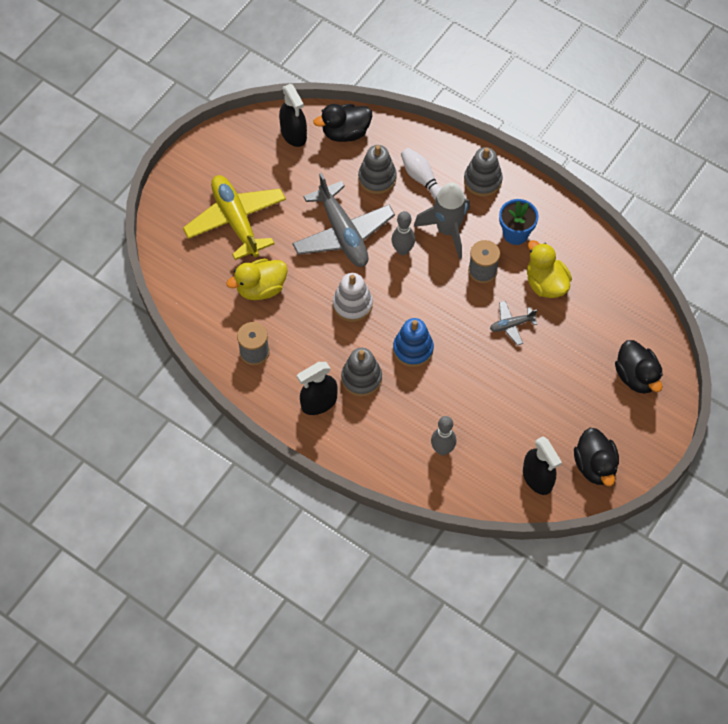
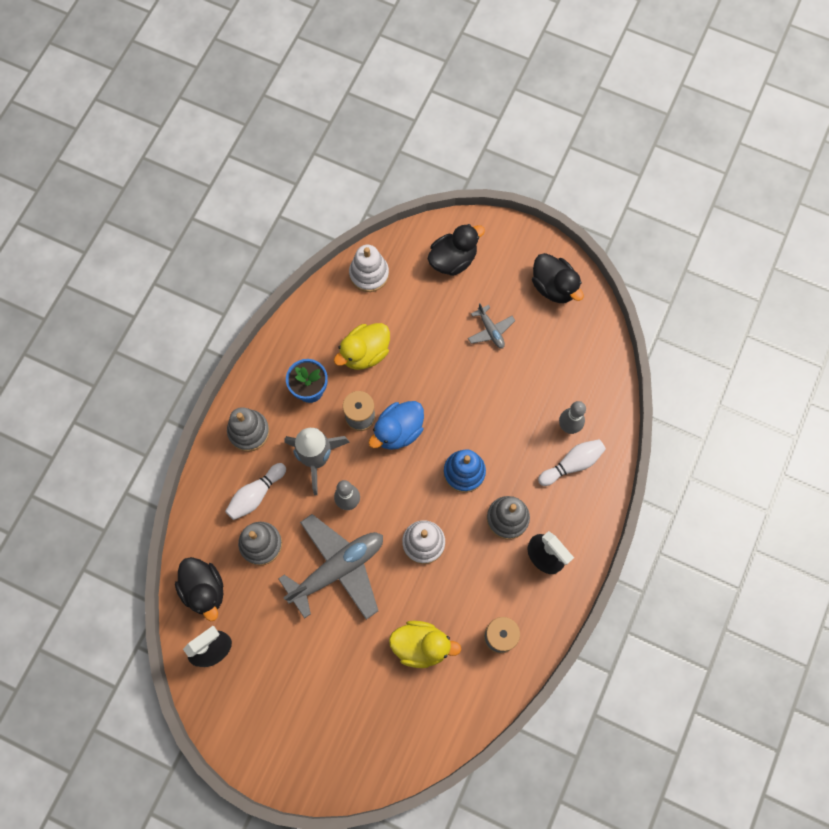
camera: 100 degrees left, 10 degrees up
(236, 221) = (340, 693): yellow plane -> none
(261, 288) = (421, 645): yellow duck -> yellow duck turned 45 degrees counterclockwise
(404, 445) = (572, 464): none -> white bowling pin
(463, 300) = (398, 431): none -> blue duck
(511, 325) = (418, 380): grey plane -> grey plane (490, 330)
(537, 478) = (578, 336): black spray bottle -> none
(595, 466) = (554, 287): black duck -> black duck turned 75 degrees clockwise
(629, 299) = (369, 274): none -> white stacking toy

